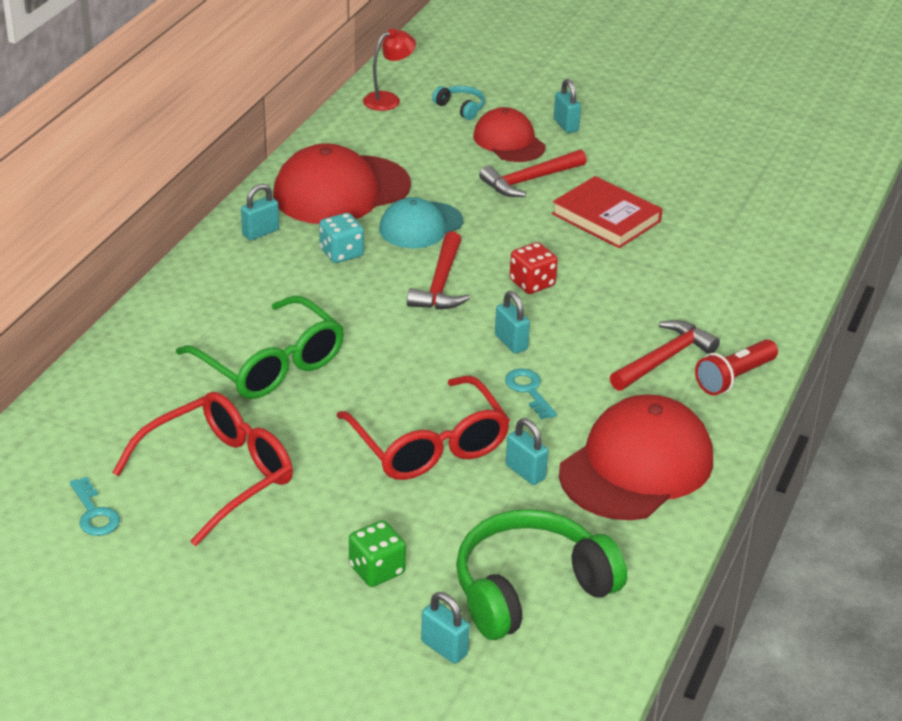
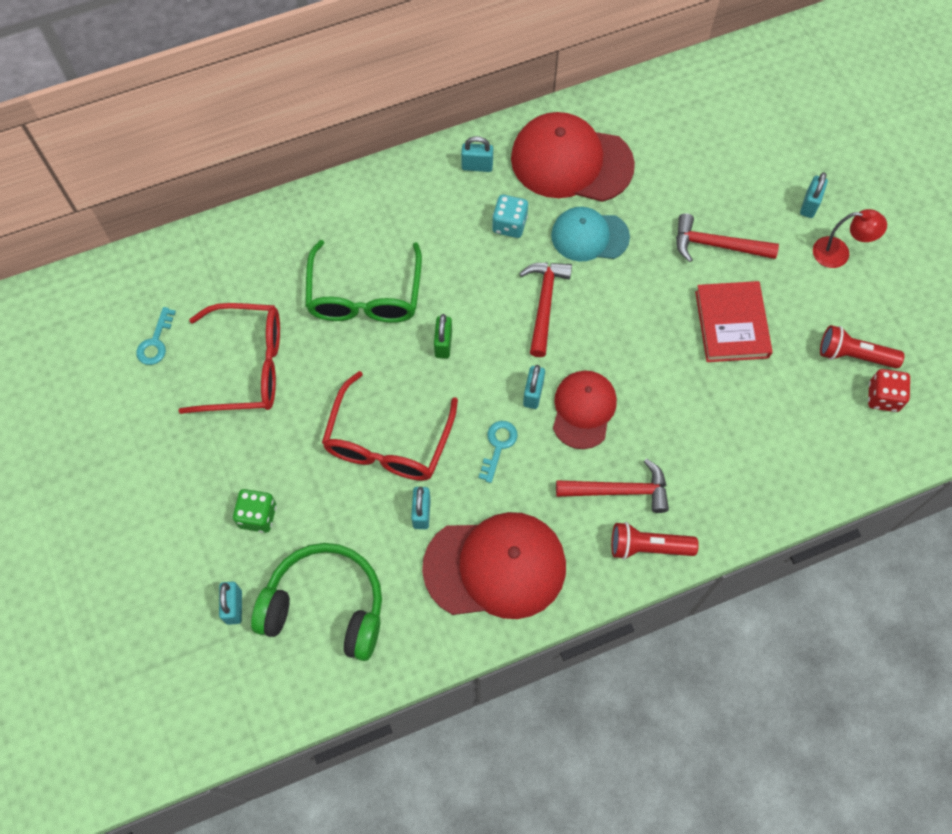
camera: 45 degrees right, 30 degrees up
(388, 99) = (703, 86): red lamp -> red lamp (839, 253)
(389, 355) = (443, 344): none -> green padlock
(441, 284) = (544, 303): red hammer -> red hammer turned 135 degrees clockwise
(461, 108) = (748, 131): turquoise headphones -> none
(509, 141) = (746, 192): red cap -> red cap (583, 409)
(532, 283) = (607, 349): red dice -> red dice (883, 397)
(717, 188) = (854, 355): none -> red flashlight

